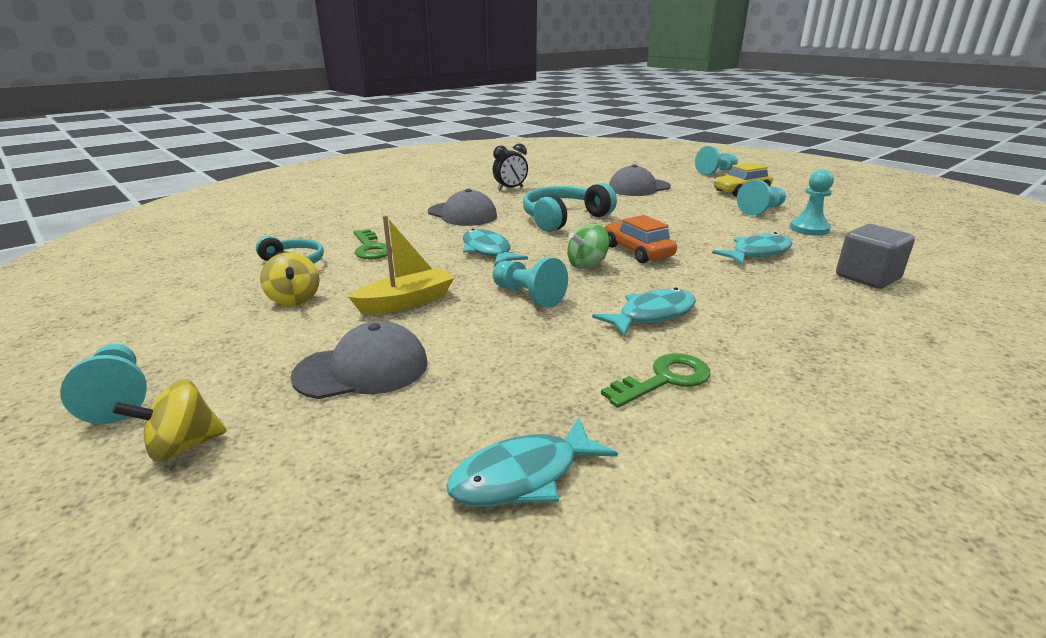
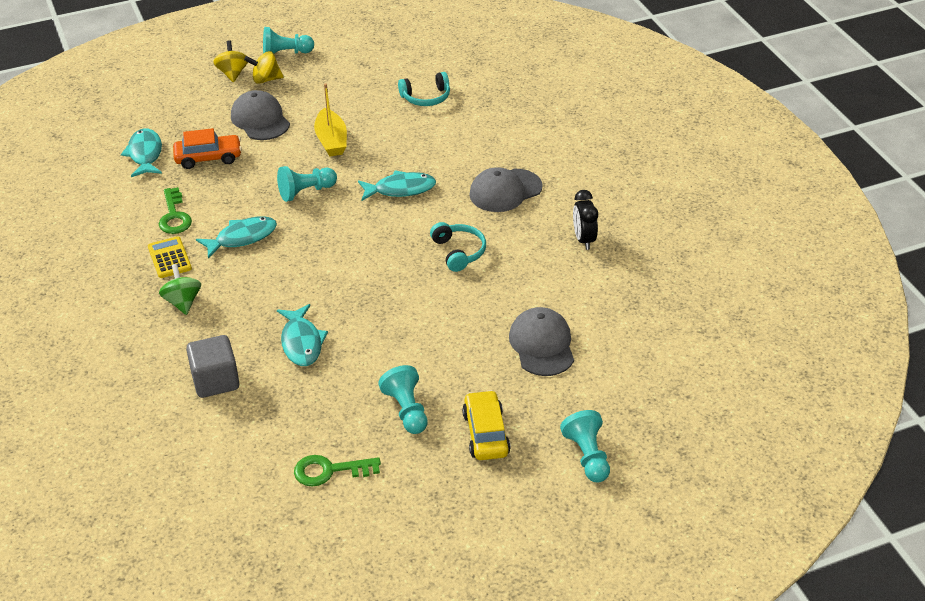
camera: 110 degrees right, 15 degrees up
(294, 299) = (365, 99): yellow spinning top -> yellow spinning top (266, 79)
(362, 369) = (260, 120): grey cap -> grey cap turned 150 degrees clockwise
(371, 248) = (441, 133): green key -> green key (329, 471)
(564, 218) = (458, 252): turquoise headphones -> turquoise headphones, size x0.63
(587, 265) = (340, 234): green spinning top -> green spinning top (183, 302)
(637, 251) = (350, 270): orange car -> orange car (208, 158)
(652, 315) = (242, 238): turquoise fish -> turquoise fish turned 105 degrees counterclockwise
(750, 356) = (169, 258): none -> yellow calculator
(809, 229) = (333, 415): turquoise pawn -> none

